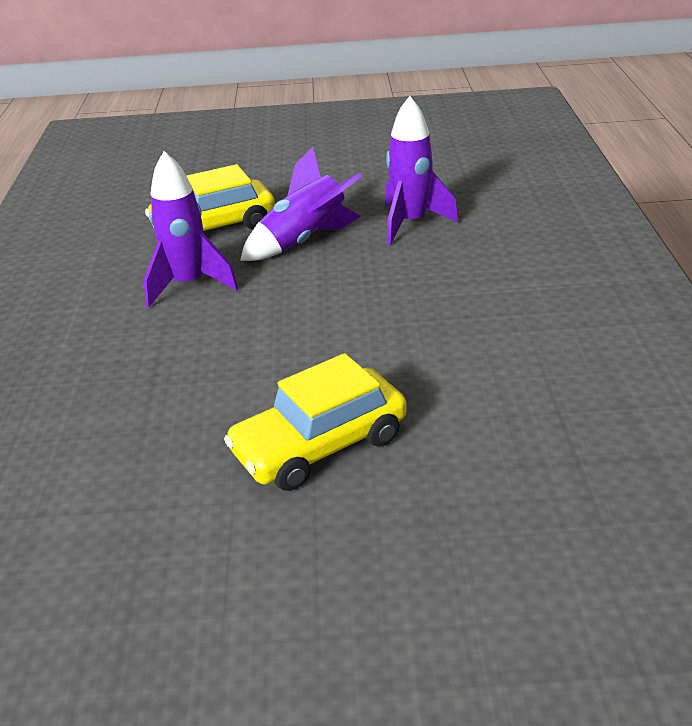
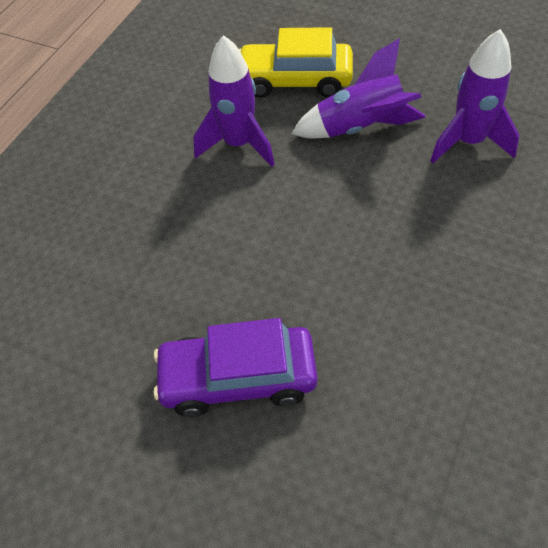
camera: 30 degrees right, 20 degrees up
(320, 445) = (238, 378): yellow car -> purple car

